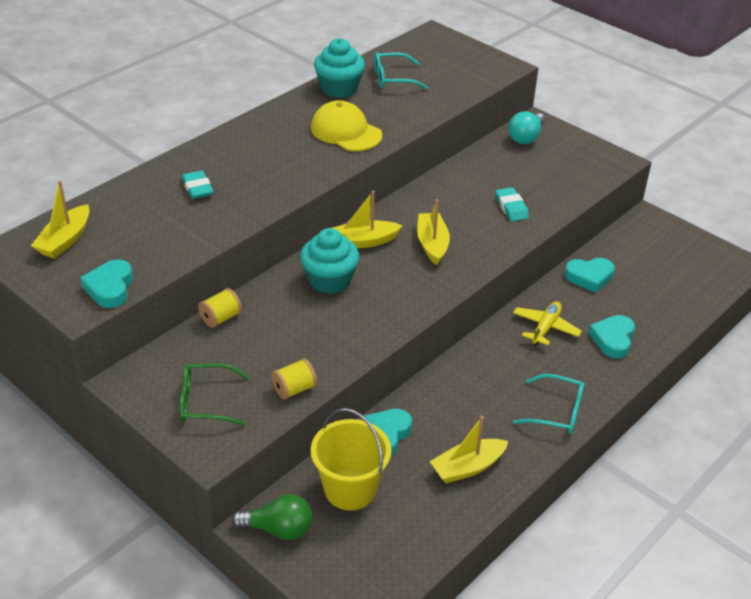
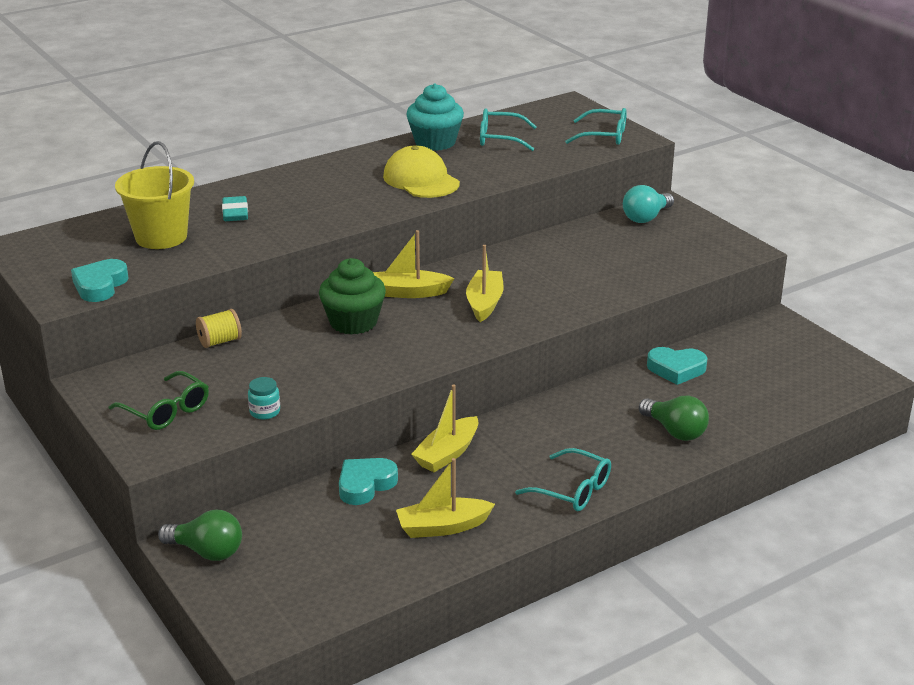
camera: 15 degrees right, 10 degrees down
(65, 240) = (77, 242): yellow boat -> yellow boat (447, 454)
(205, 402) = (166, 411): green glasses -> green glasses turned 150 degrees counterclockwise
(294, 389) = (265, 412): yellow spool -> turquoise jar
(329, 280) = (353, 322): turquoise cupcake -> green cupcake
(350, 489) = (301, 528): yellow bucket -> yellow bucket (161, 237)
(478, 66) = (604, 136): none -> turquoise glasses
(511, 207) = (594, 279): turquoise eraser -> none
(545, 328) = (599, 410): yellow plane -> none
(613, 339) = (675, 431): turquoise heart -> green light bulb

